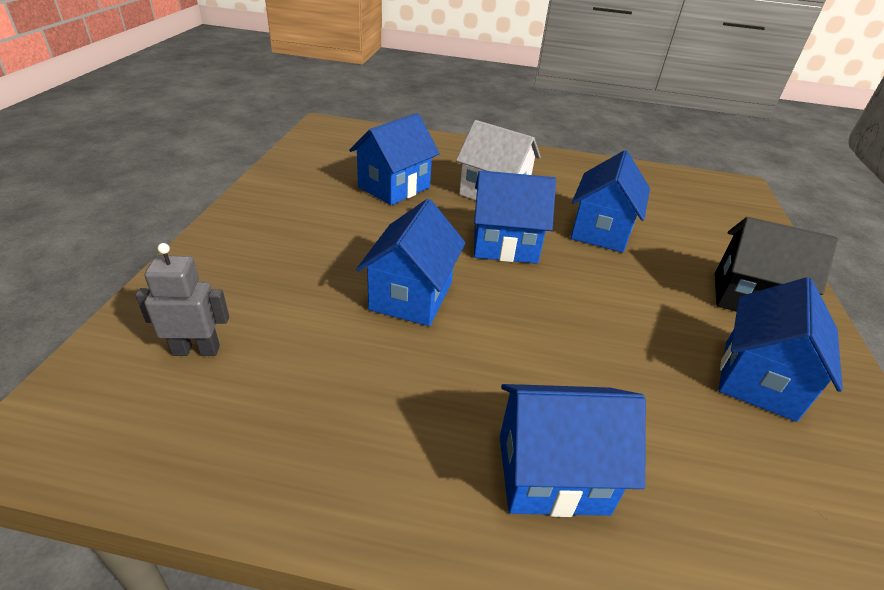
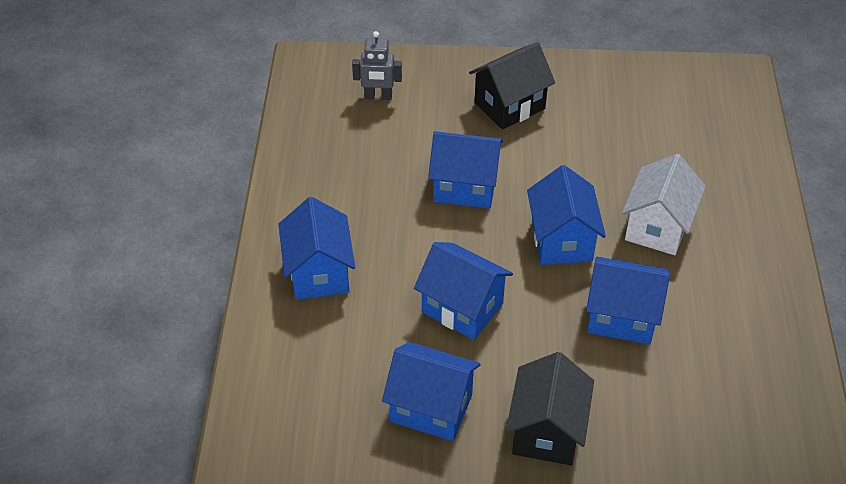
camera: 85 degrees right, 10 degrees up
(196, 350) = (378, 96): grey robot -> grey robot turned 105 degrees clockwise
(291, 241) = (509, 106): none -> black house
(394, 187) = (630, 150): blue house -> blue house (462, 308)

